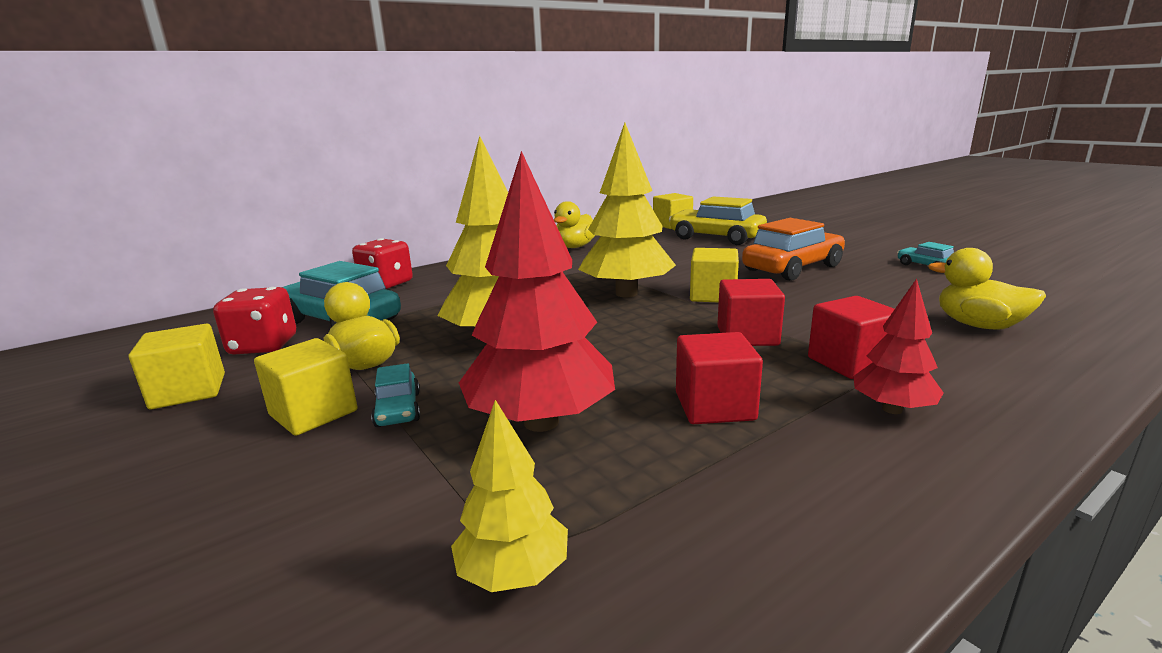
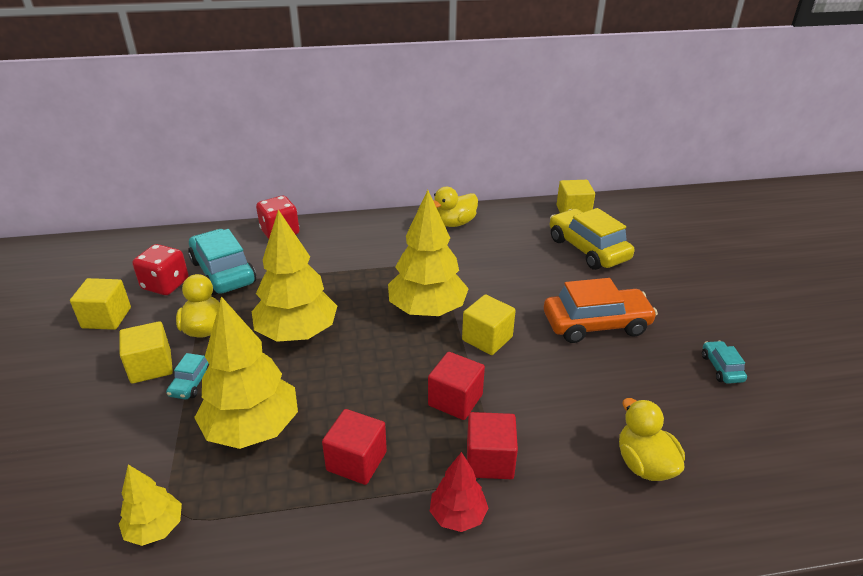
camera: 25 degrees right, 15 degrees up
(541, 422) = (252, 429): red tree -> yellow tree

